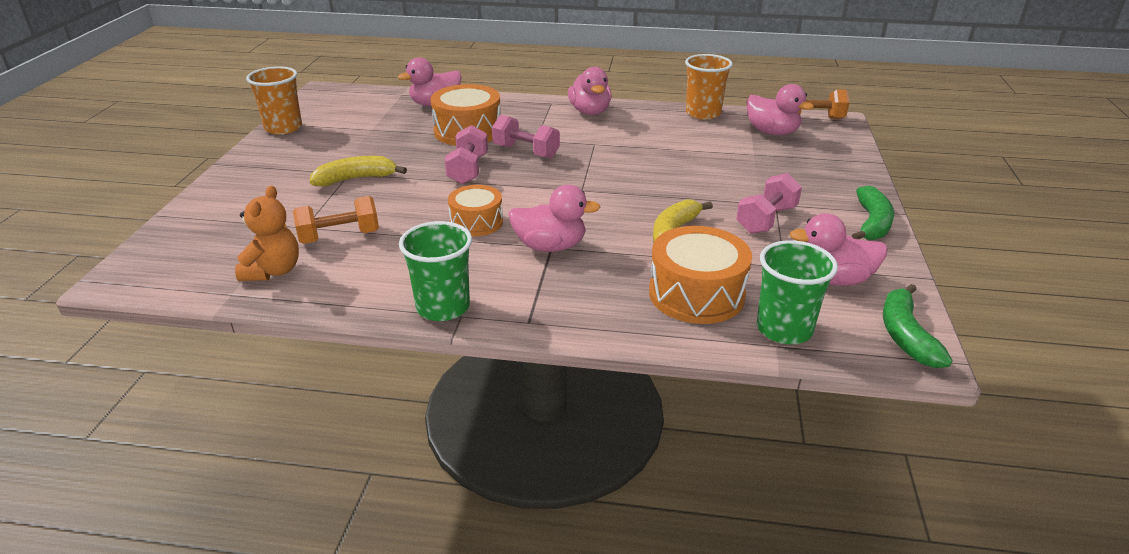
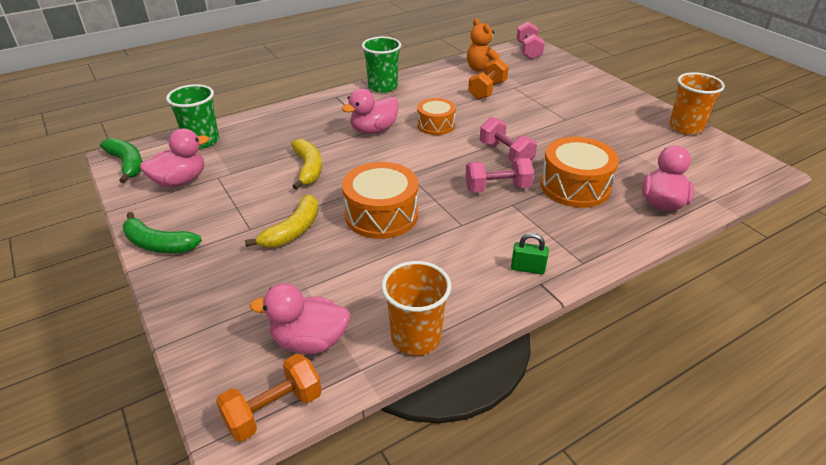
camera: 140 degrees right, 5 degrees up
(356, 179) = (553, 118): yellow banana -> yellow banana (293, 230)
(590, 112) = (527, 268): pink duck -> green padlock
(696, 294) = (263, 139): orange drum -> orange drum (381, 215)
(766, 220) = (249, 209): pink dumbbell -> pink dumbbell (528, 51)
(872, 223) = (158, 244): green banana -> green banana turned 45 degrees counterclockwise

